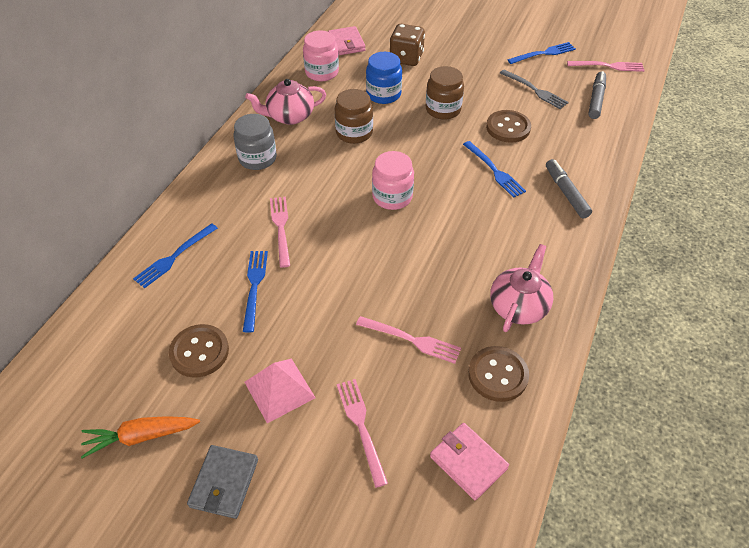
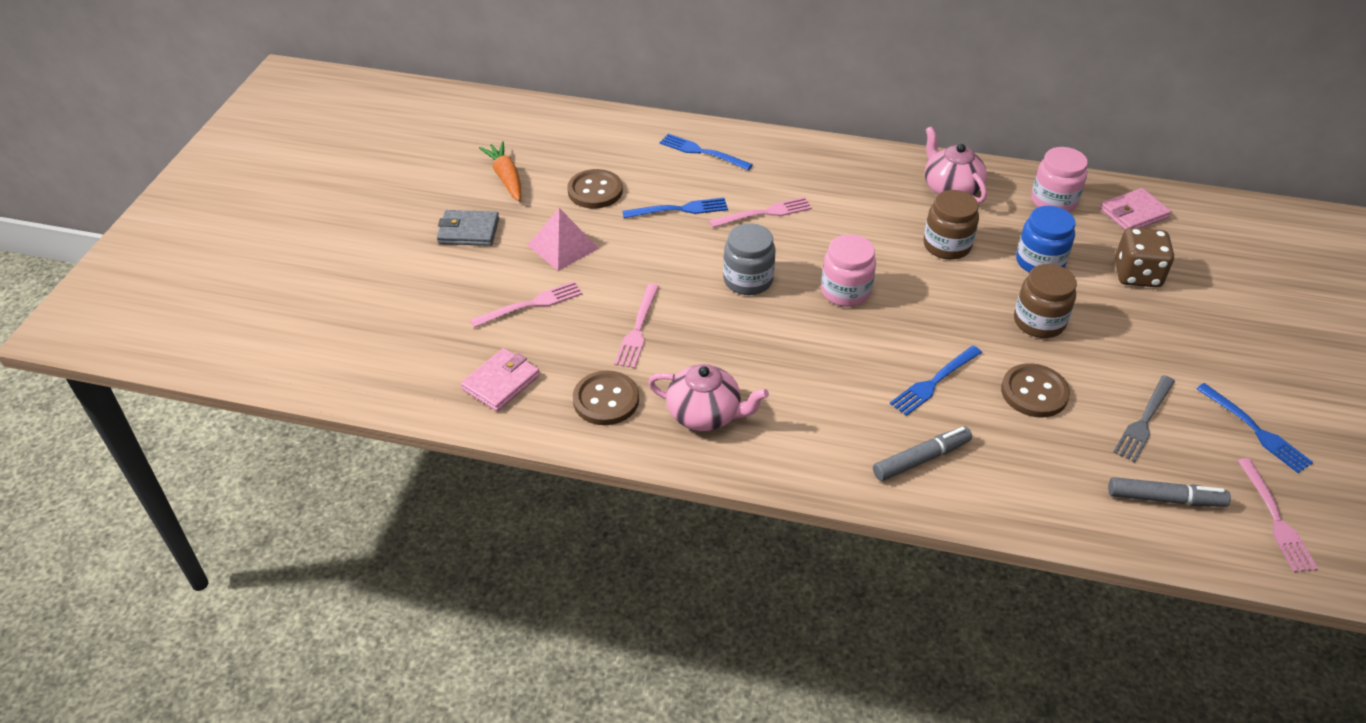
camera: 80 degrees right, 5 degrees down
(257, 158) = (865, 178): grey jar -> grey jar (748, 280)

